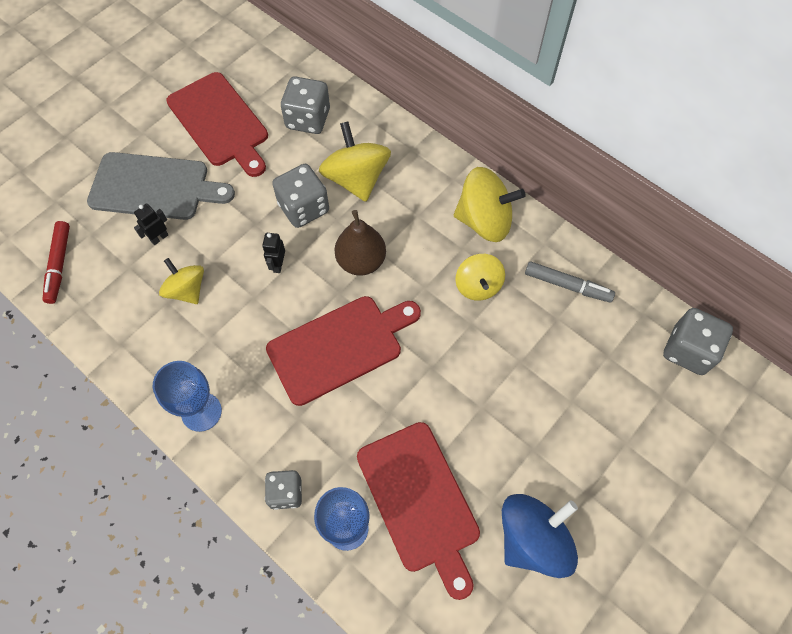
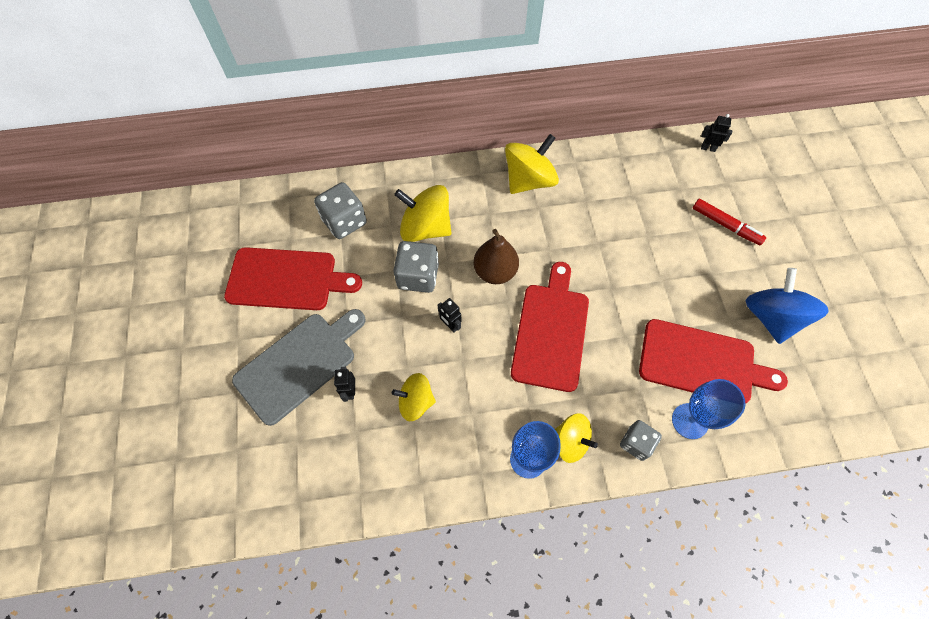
camera: 50 degrees left, 0 degrees up
(59, 265) = (303, 485): red marker -> red marker (725, 225)
(478, 286) = (574, 219): yellow spinning top -> yellow spinning top (571, 441)
(567, 285) = (615, 172): grey marker -> none
(688, 350) = (708, 148): grey dice -> black robot

